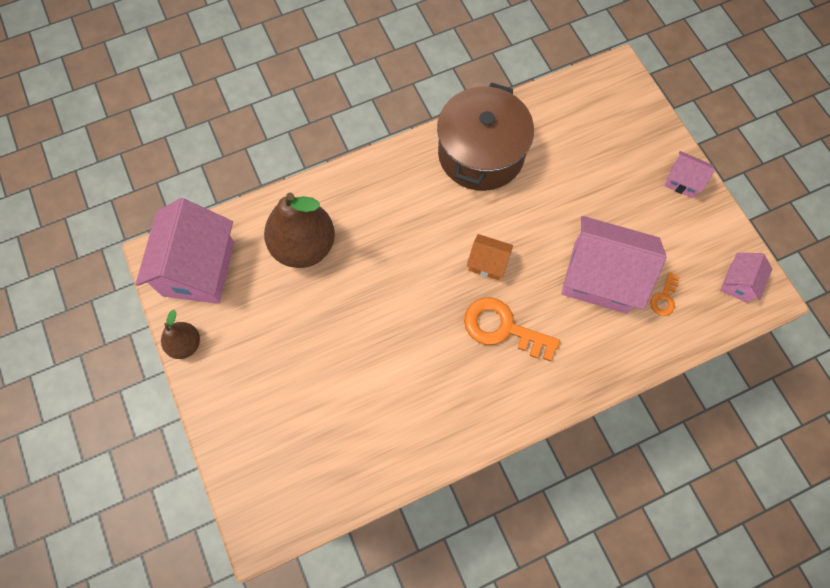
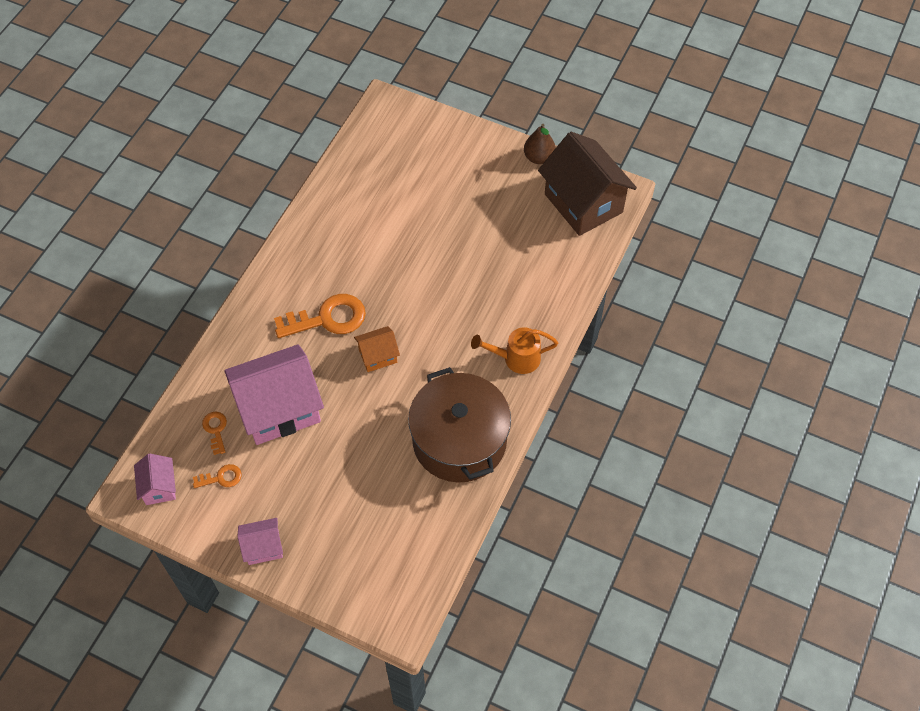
camera: 140 degrees right, 10 degrees down
(198, 269) = (583, 203): pink house -> brown house
(304, 246) = (527, 269): brown pear -> none
(384, 181) = (516, 358): none -> orange watering can
(683, 255) = (221, 478): none -> orange key

